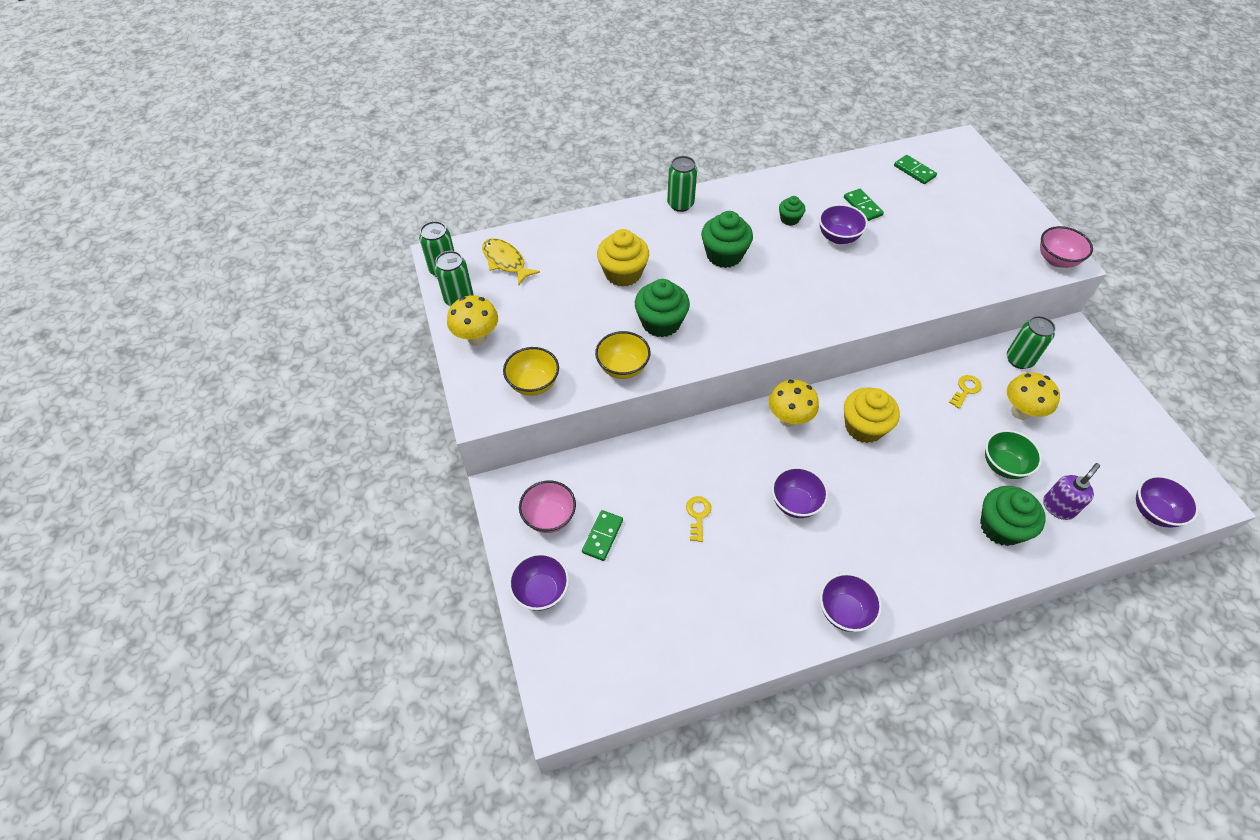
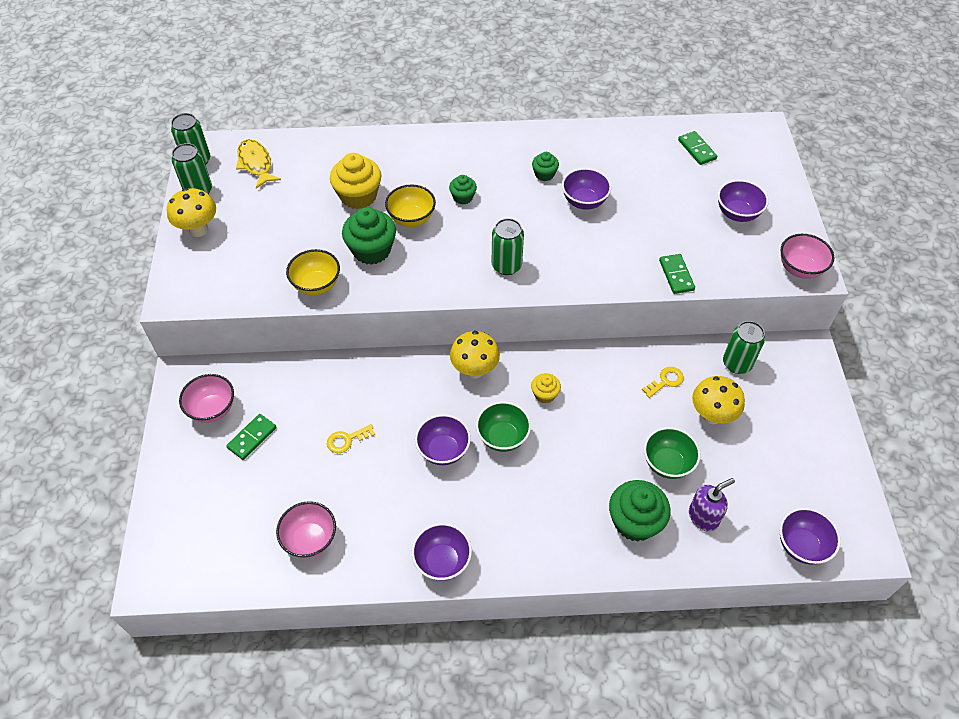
camera: 15 degrees right, 0 degrees up
(533, 384) = (229, 282): yellow bowl -> yellow bowl (411, 219)
(541, 591) = (177, 473): purple bowl -> purple bowl (737, 214)
(680, 204) = (444, 139): green can -> green can (506, 266)
(698, 515) = (347, 440): yellow key -> yellow key turned 135 degrees counterclockwise
(707, 624) = (310, 539): none -> pink bowl
(724, 255) = (463, 197): green cupcake -> green cupcake, size x0.54
(844, 477) = (502, 437): none -> green bowl
(862, 206) = (625, 175): green domino -> green domino (676, 275)
(864, 427) = (545, 394): yellow cupcake -> yellow cupcake, size x0.54

